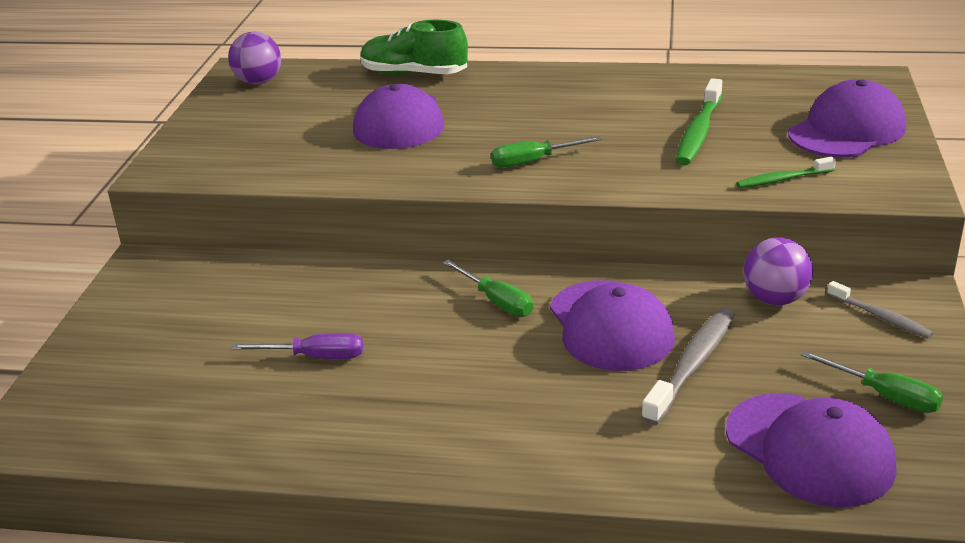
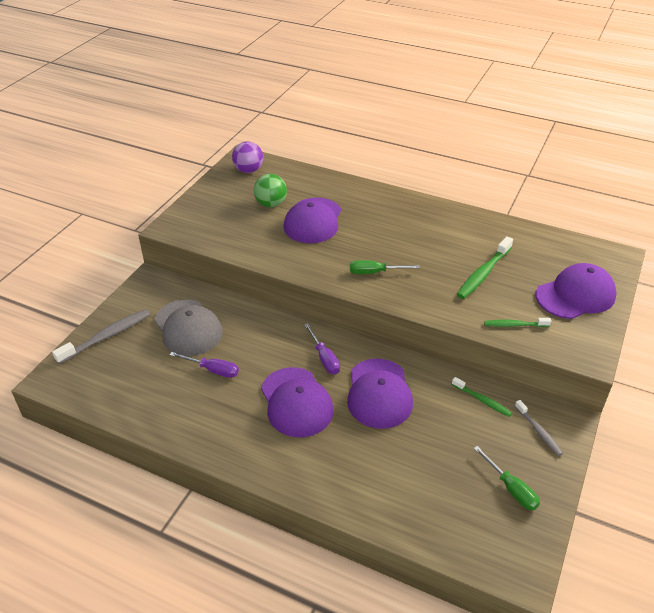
camera: 15 degrees right, 10 degrees up
(243, 311) = (188, 328): none -> grey cap
(318, 114) = (271, 204): none -> green ball
(414, 74) = (338, 185): green shoe -> none
(496, 301) = (324, 358): green screwdriver -> purple screwdriver
(692, 365) = (412, 434): grey toothbrush -> grey toothbrush (107, 336)
(775, 299) = (482, 400): purple ball -> green toothbrush
(809, 449) = (448, 512): purple cap -> purple cap (296, 402)

